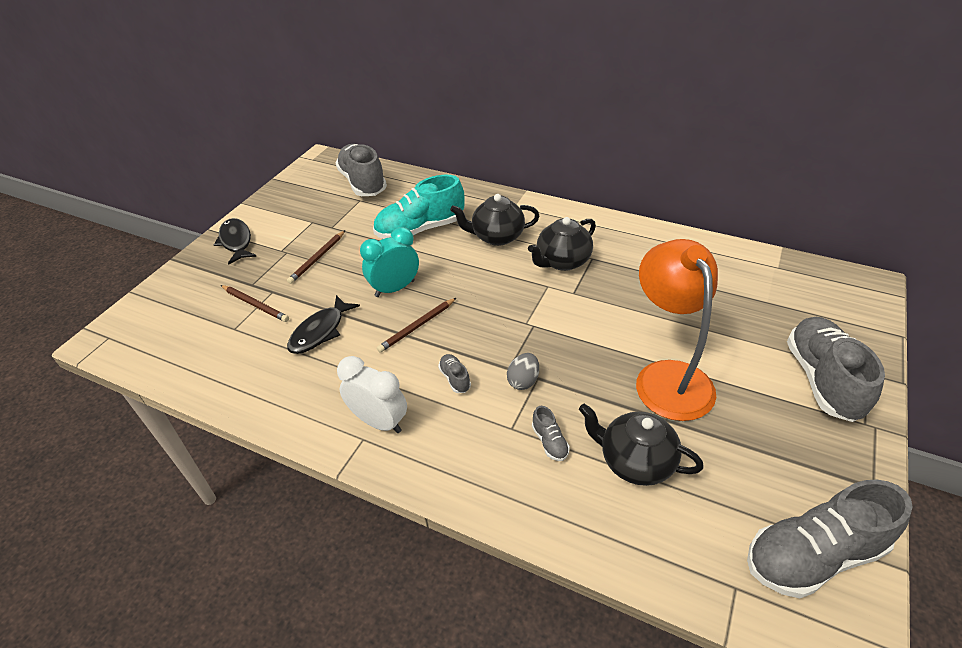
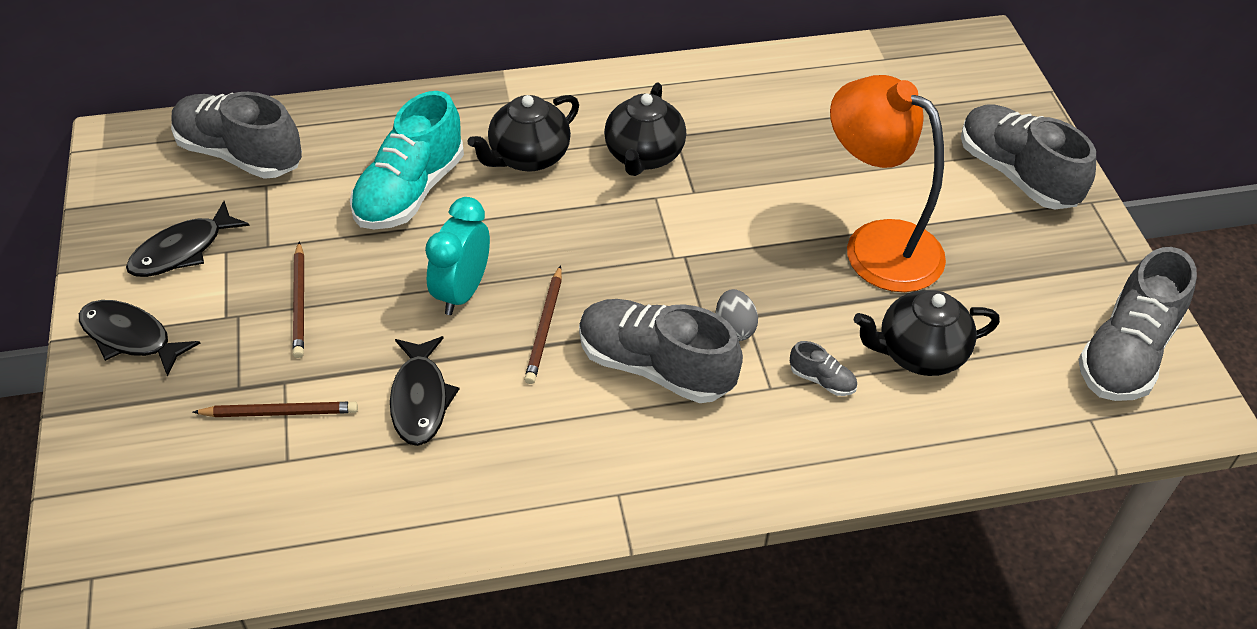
camera: 40 degrees left, 5 degrees up
(296, 214) = (182, 250): none -> black fish
(379, 422) = (617, 464): white clock -> none
(455, 378) = (655, 367): grey shoe -> grey shoe, size x2.38

